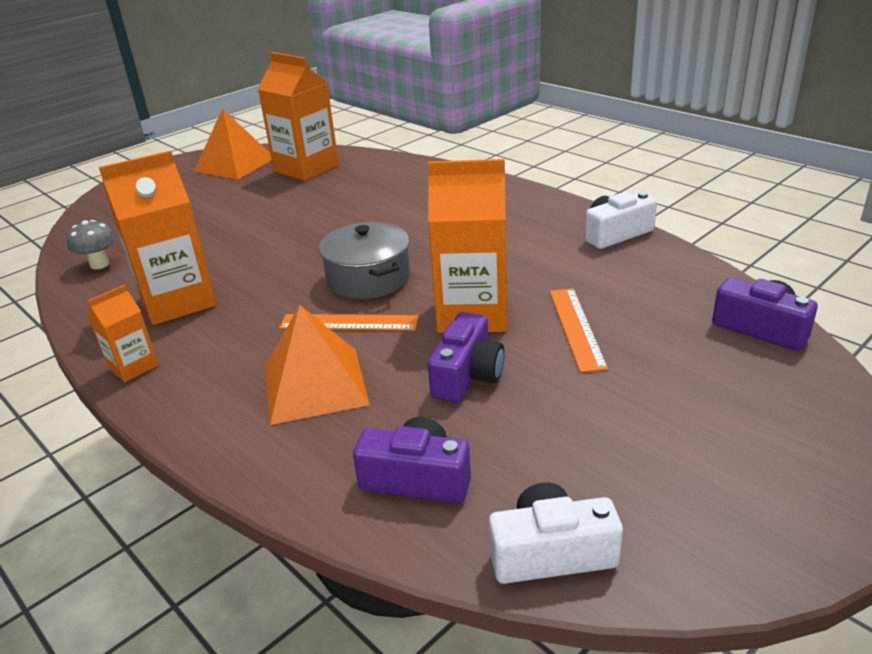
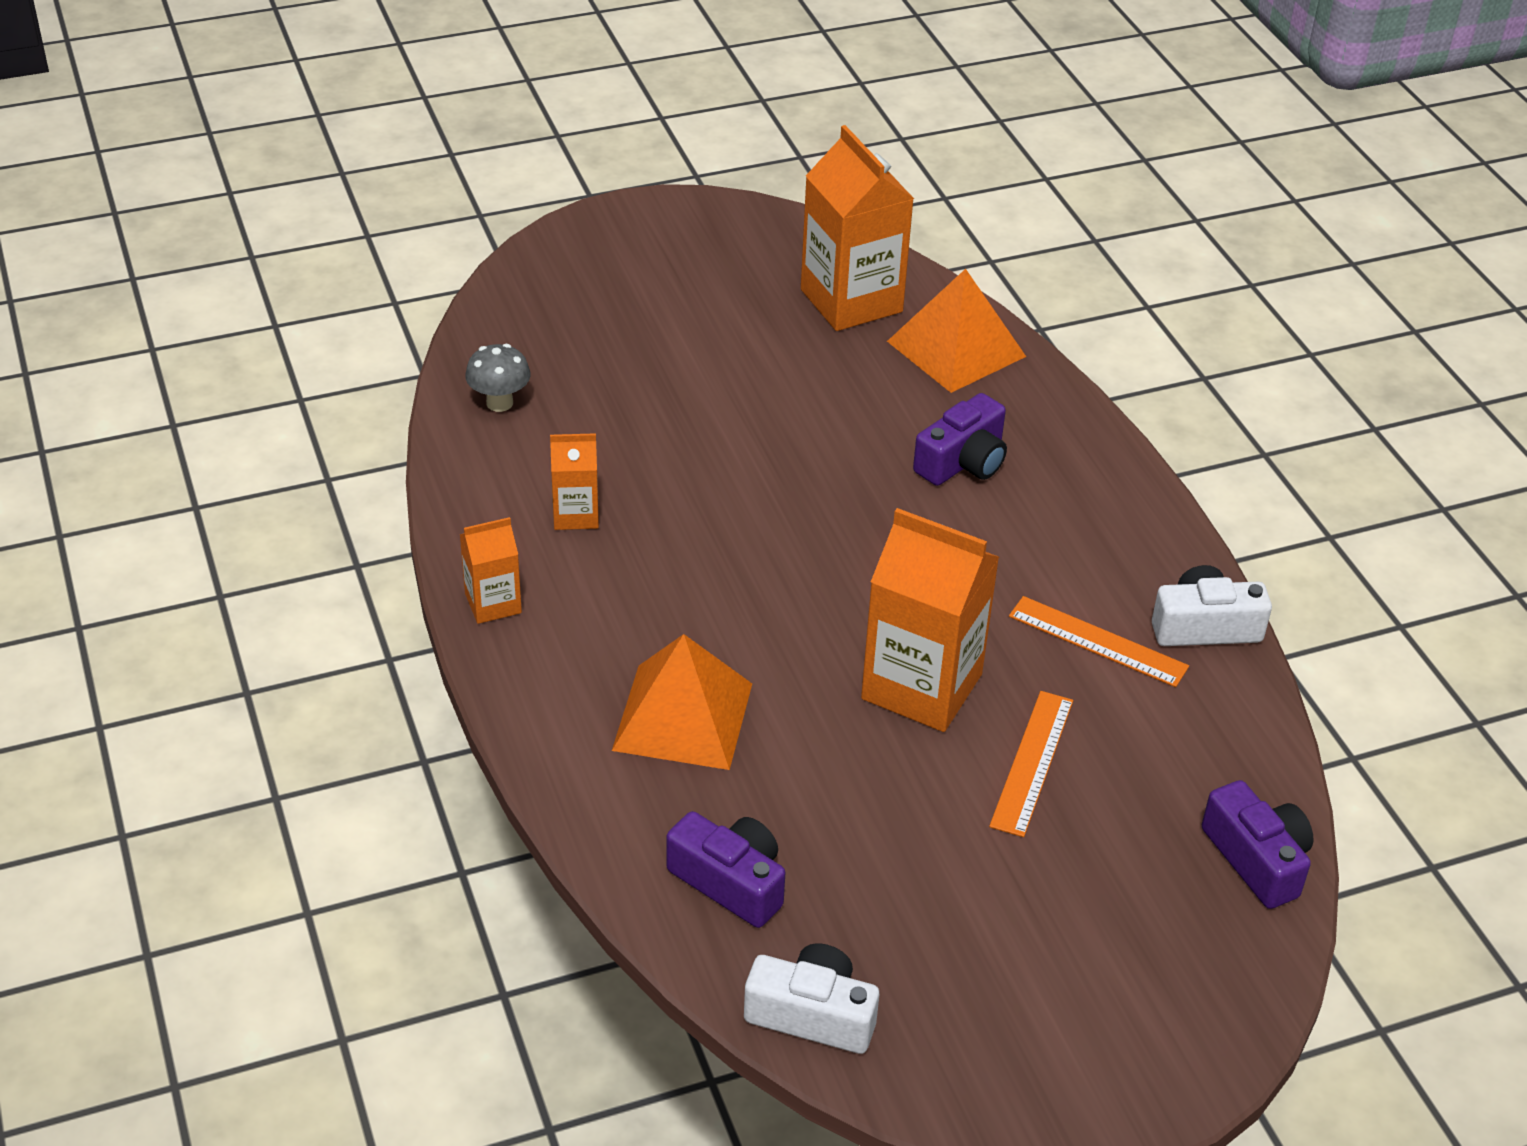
camera: 20 degrees right, 10 degrees up
(178, 301) = (576, 514): orange carton -> orange carton, size x0.51
(235, 164) = (751, 248): orange pyramid -> orange pyramid (956, 348)
(349, 322) = (765, 638): orange ruler -> orange ruler (1098, 641)
(368, 278) = (826, 572): grey pot -> none
(467, 375) = (859, 776): purple camera -> purple camera (963, 462)

